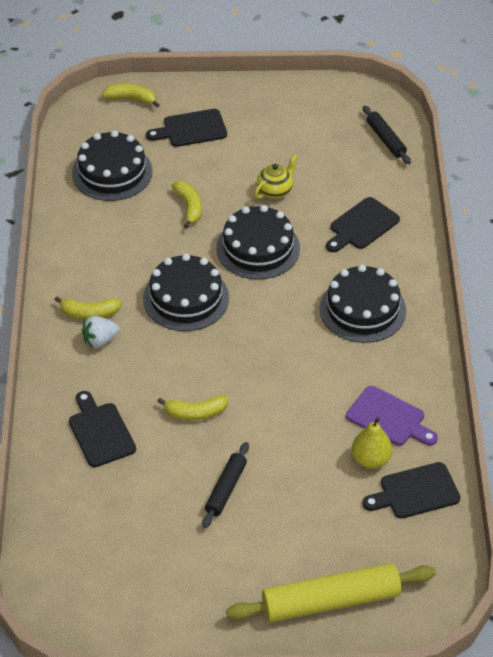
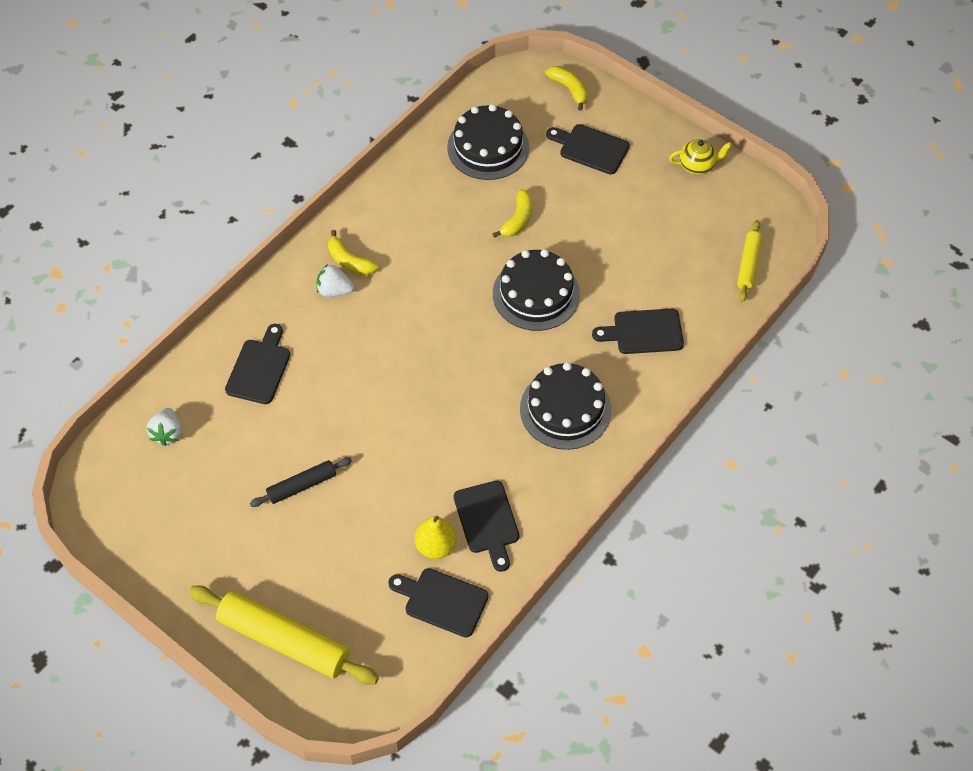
camera: 40 degrees right, 10 degrees up
(76, 526) = (167, 433): none -> white strawberry
(186, 298) = (434, 299): black cake -> none
(195, 413) = (343, 404): yellow banana -> none
(275, 191) = (603, 251): yellow teapot -> yellow teapot (697, 166)
(385, 139) = (748, 265): black rolling pin -> yellow rolling pin
(389, 418) = (487, 521): purple cutting board -> black cutting board

